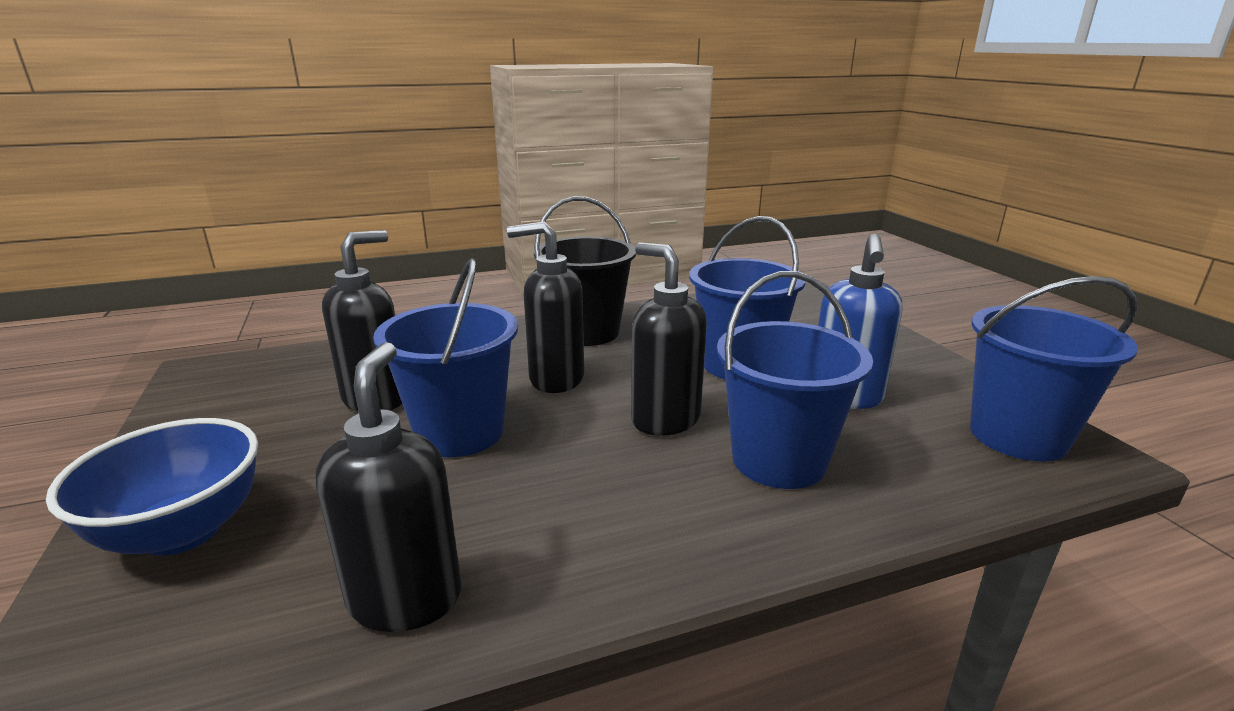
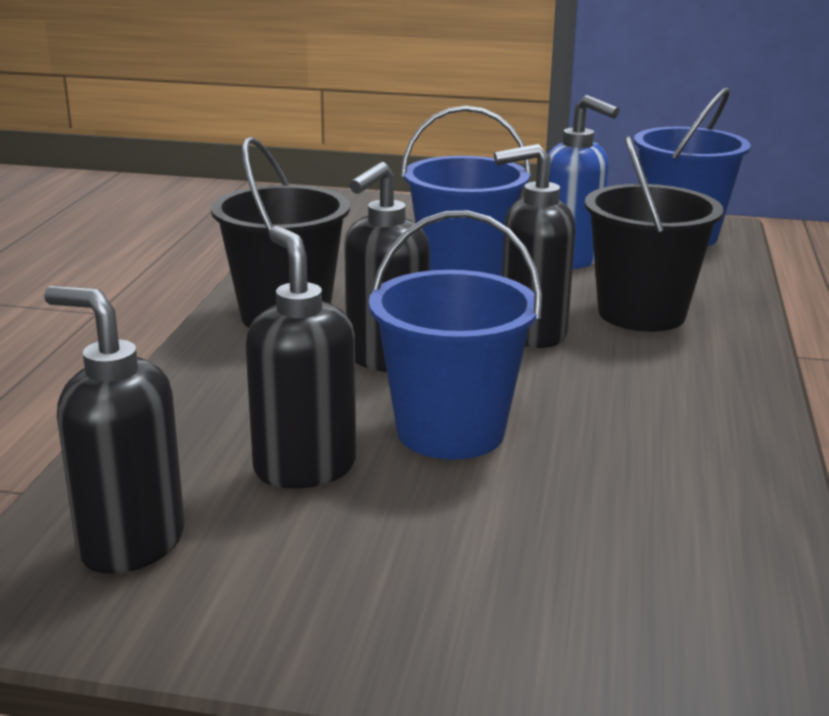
camera: 60 degrees left, 0 degrees up
(183, 531) = (512, 624): blue bowl -> none
(406, 598) = (718, 503): black soap dispenser -> black soap dispenser (130, 544)
(779, 460) = (641, 313): blue bucket -> black bucket

